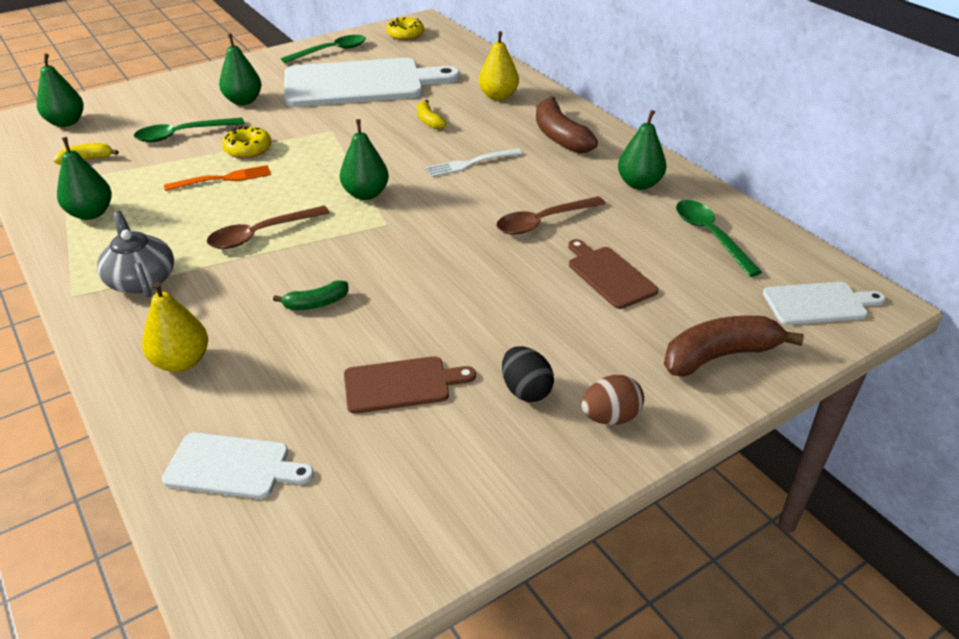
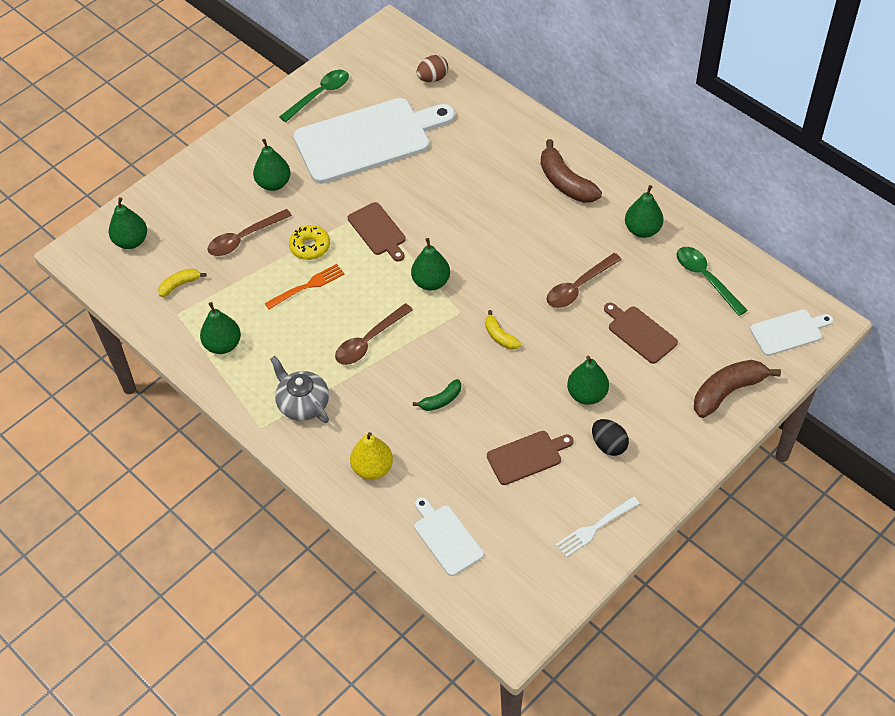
camera: 10 degrees left, 15 degrees up
(182, 134) = (244, 238): green spoon -> brown spoon
(232, 466) = (446, 538): white cutting board -> white cutting board turned 120 degrees counterclockwise
(330, 147) = (378, 231): none -> brown cutting board
(405, 35) = (380, 55): yellow donut -> none
(429, 121) = (448, 181): yellow banana -> yellow banana (500, 336)
(470, 163) = (502, 230): white fork -> white fork (595, 528)
(498, 96) = (497, 136): yellow pear -> none
(515, 327) = (587, 394): none -> green pear
(610, 417) = (667, 455): brown egg -> brown egg (432, 78)

